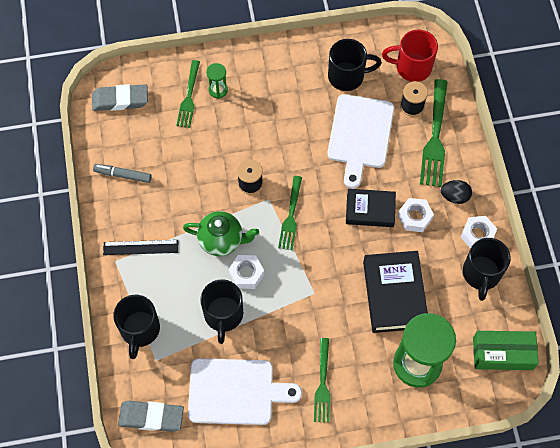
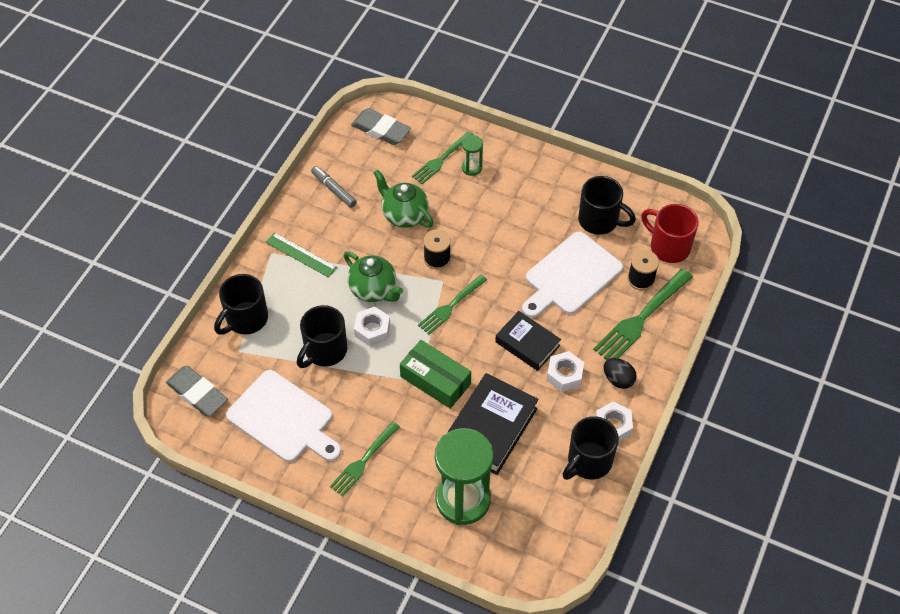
camera: 35 degrees right, 10 degrees down
(140, 247) = (301, 255): black ruler -> green ruler
(196, 162) = (404, 215): none -> green teapot
(502, 353) = (551, 543): green box -> green box (435, 380)

